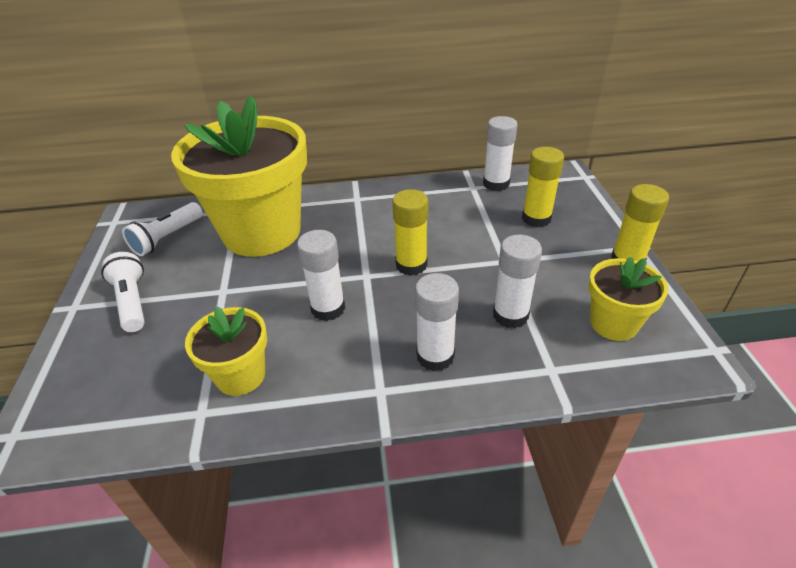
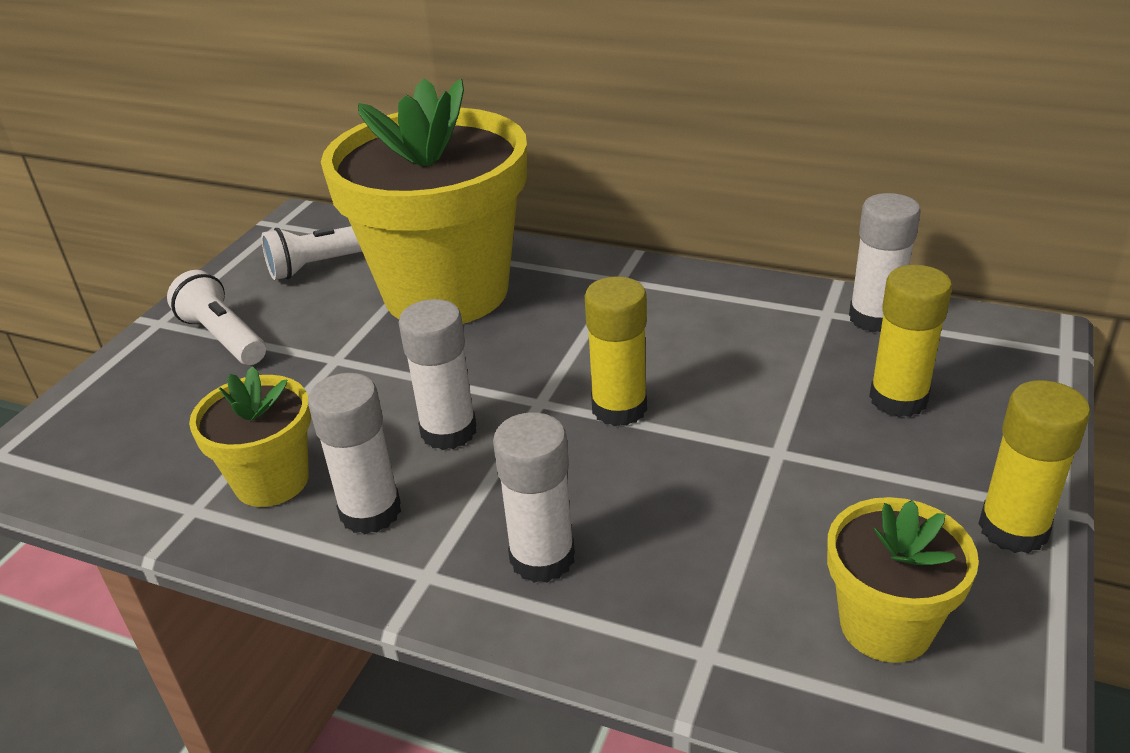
camera: 30 degrees right, 5 degrees down
(132, 301) = (223, 337): white flashlight -> white flashlight turned 45 degrees counterclockwise
(510, 315) = (712, 542): white glue stick -> white glue stick (370, 512)

